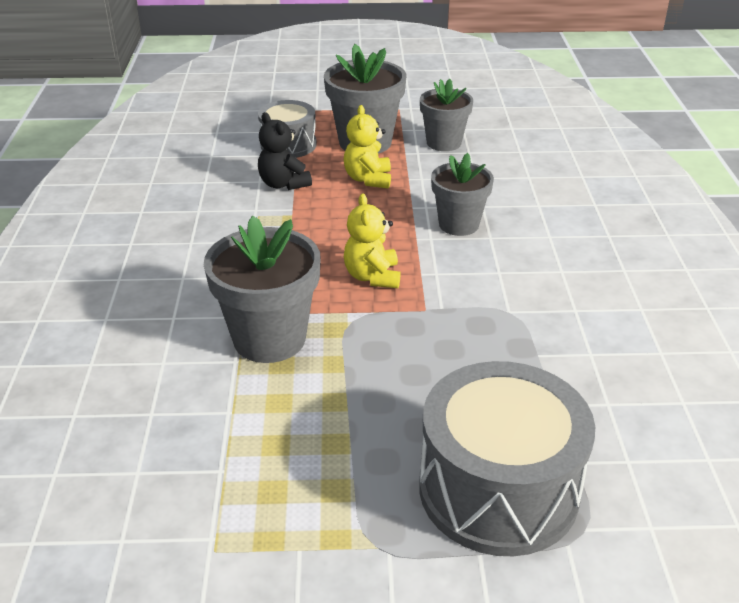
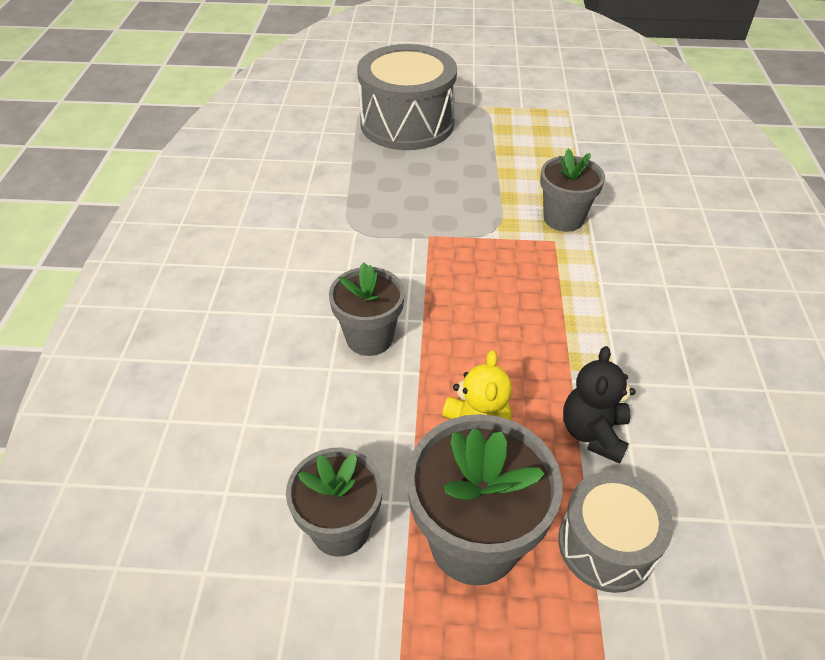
camera: 175 degrees left, 10 degrees up
(269, 339) = (563, 219): grey flower pot -> grey flower pot, size x0.66
(283, 184) = (593, 433): black teddy bear -> black teddy bear turned 135 degrees counterclockwise
(372, 277) = (474, 273): yellow teddy bear -> none

